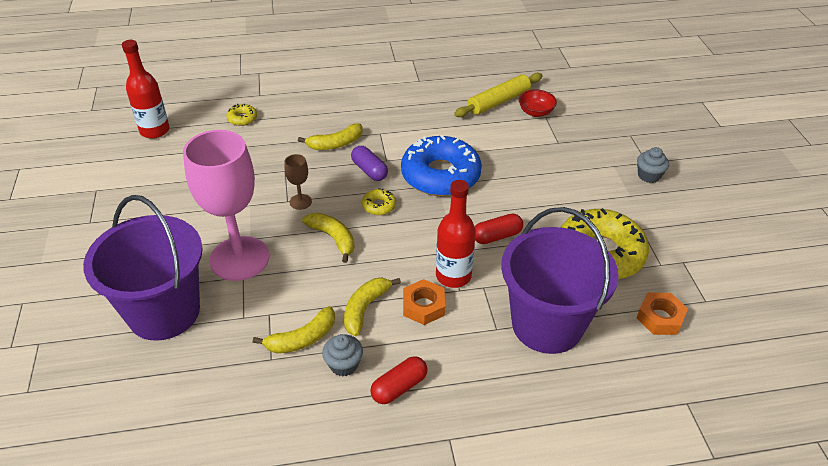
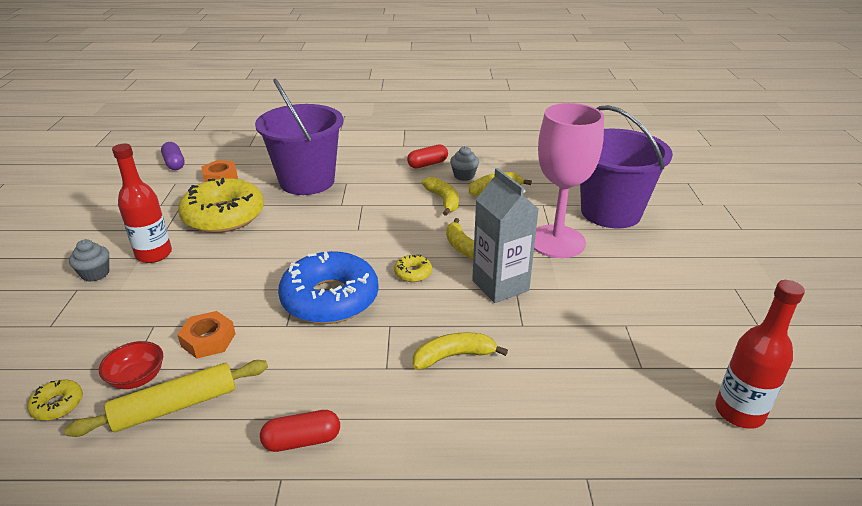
camera: 170 degrees left, 10 degrees down
(242, 118) = (603, 421): yellow donut -> yellow donut (58, 405)
(300, 202) = (500, 285): brown goblet -> grey carton
(365, 308) = (443, 200): yellow banana -> yellow banana turned 60 degrees counterclockwise
(369, 170) = (414, 313): purple capsule -> purple capsule (174, 163)
(423, 306) = (396, 198): orange nut -> orange nut (208, 340)
(453, 276) = (362, 213): red bottle -> red bottle (154, 254)
(497, 236) = (306, 236): red capsule -> red capsule (302, 440)

